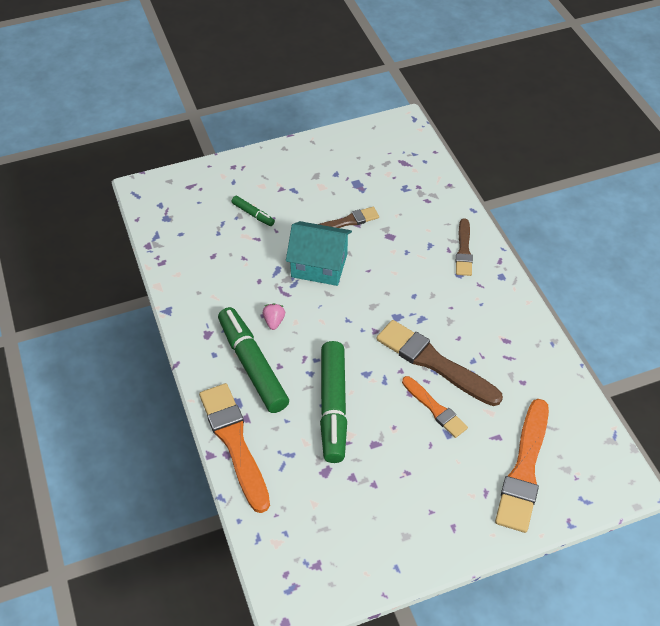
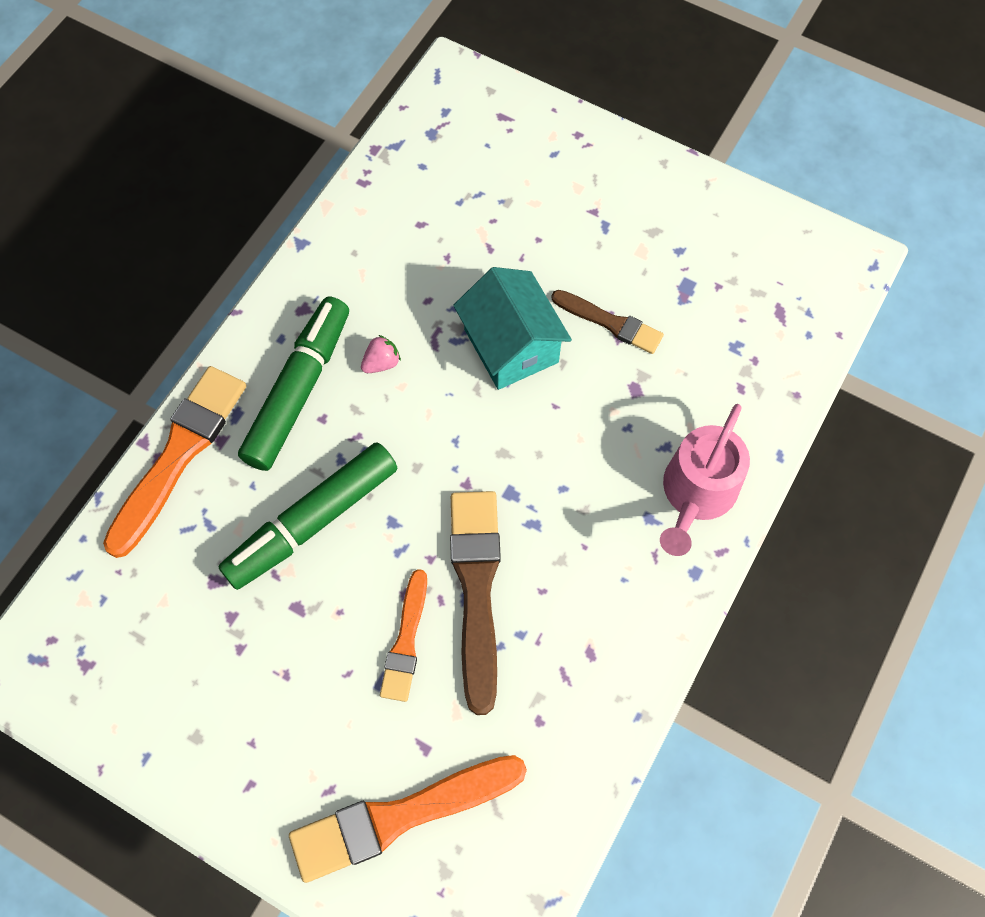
camera: 50 degrees right, 15 degrees up
(253, 214) = (523, 214): green marker -> none
(463, 250) = (696, 494): brown brush -> pink watering can

